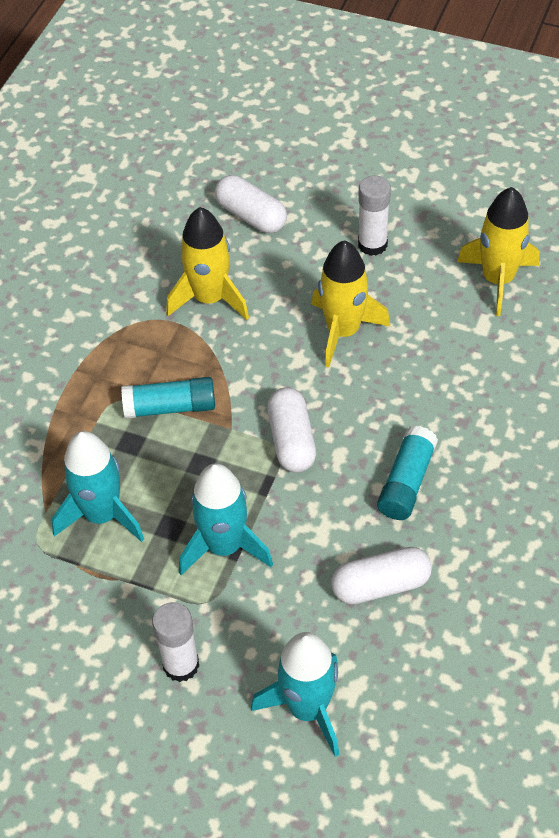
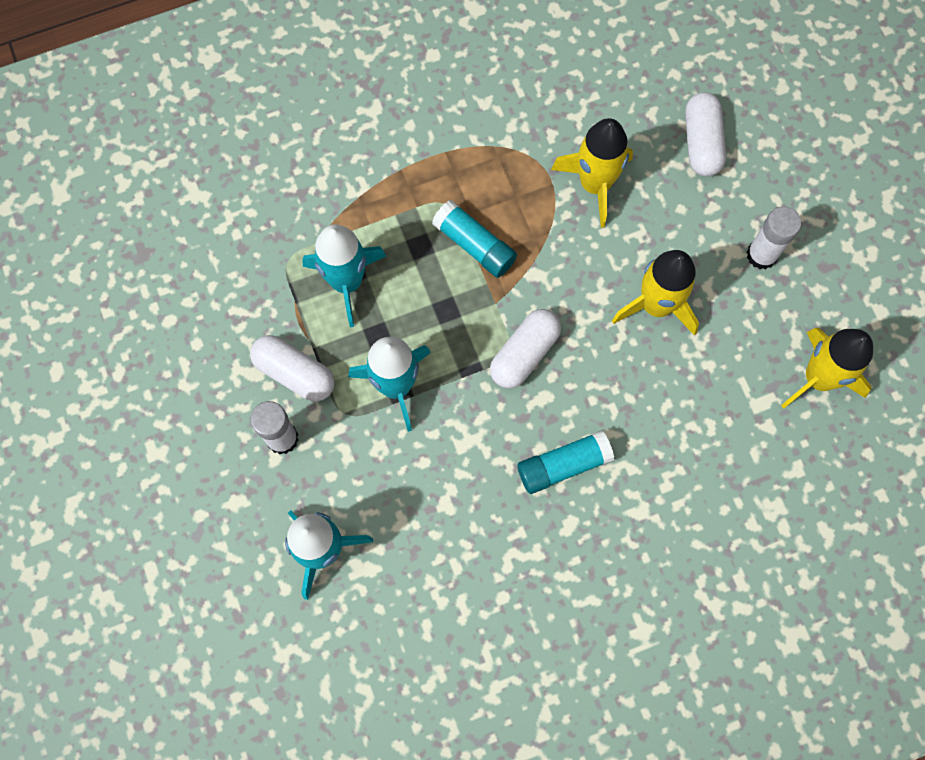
camera: 45 degrees right, 20 degrees up
(380, 585) = (460, 519): white capsule -> white capsule (294, 373)

